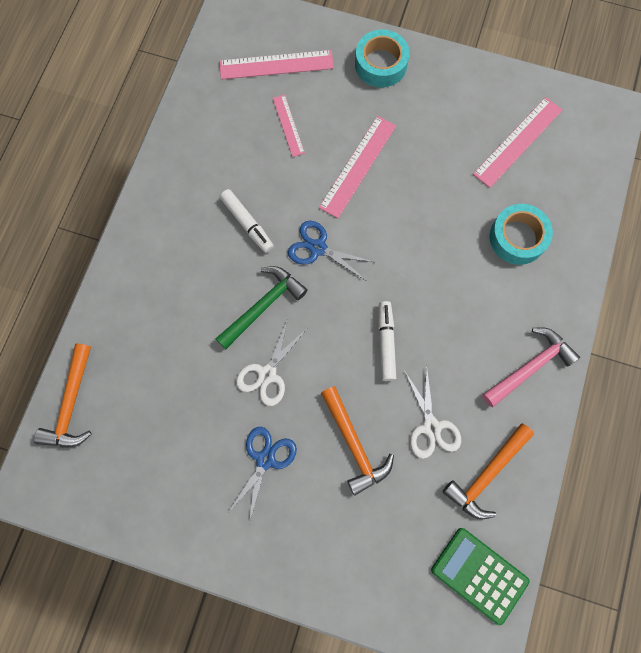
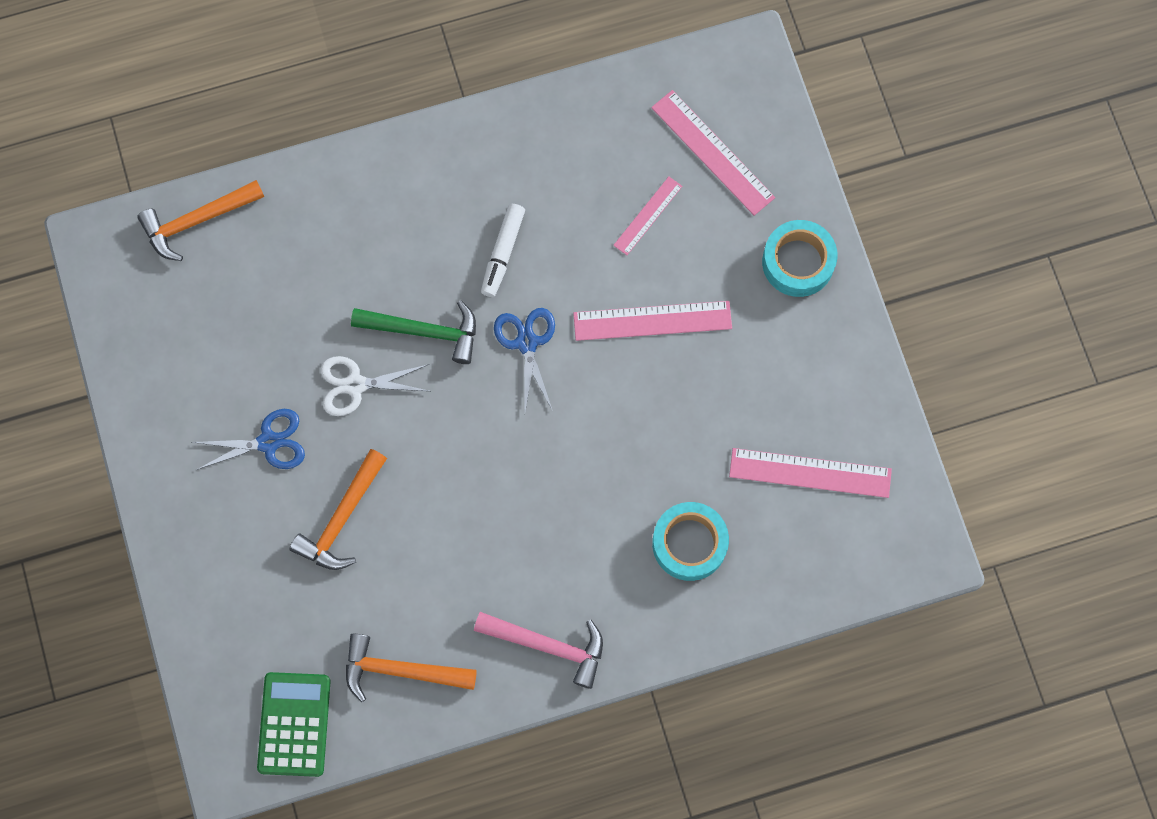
camera: 55 degrees right, 0 degrees up
(386, 342) = (471, 481): white marker -> none
(431, 427) = (412, 584): white scissors -> none

